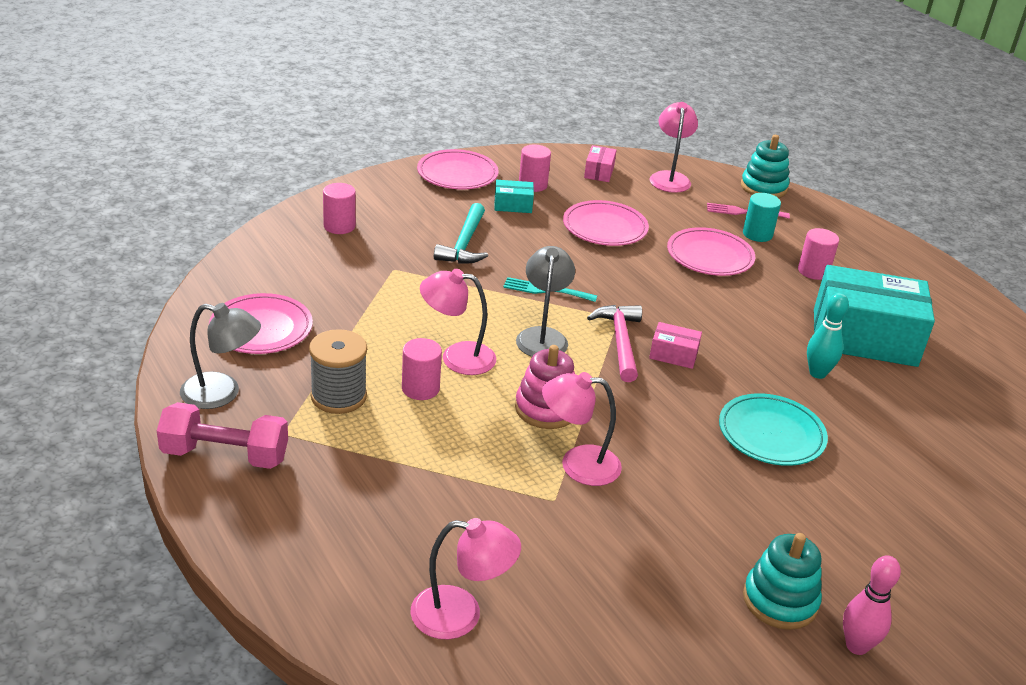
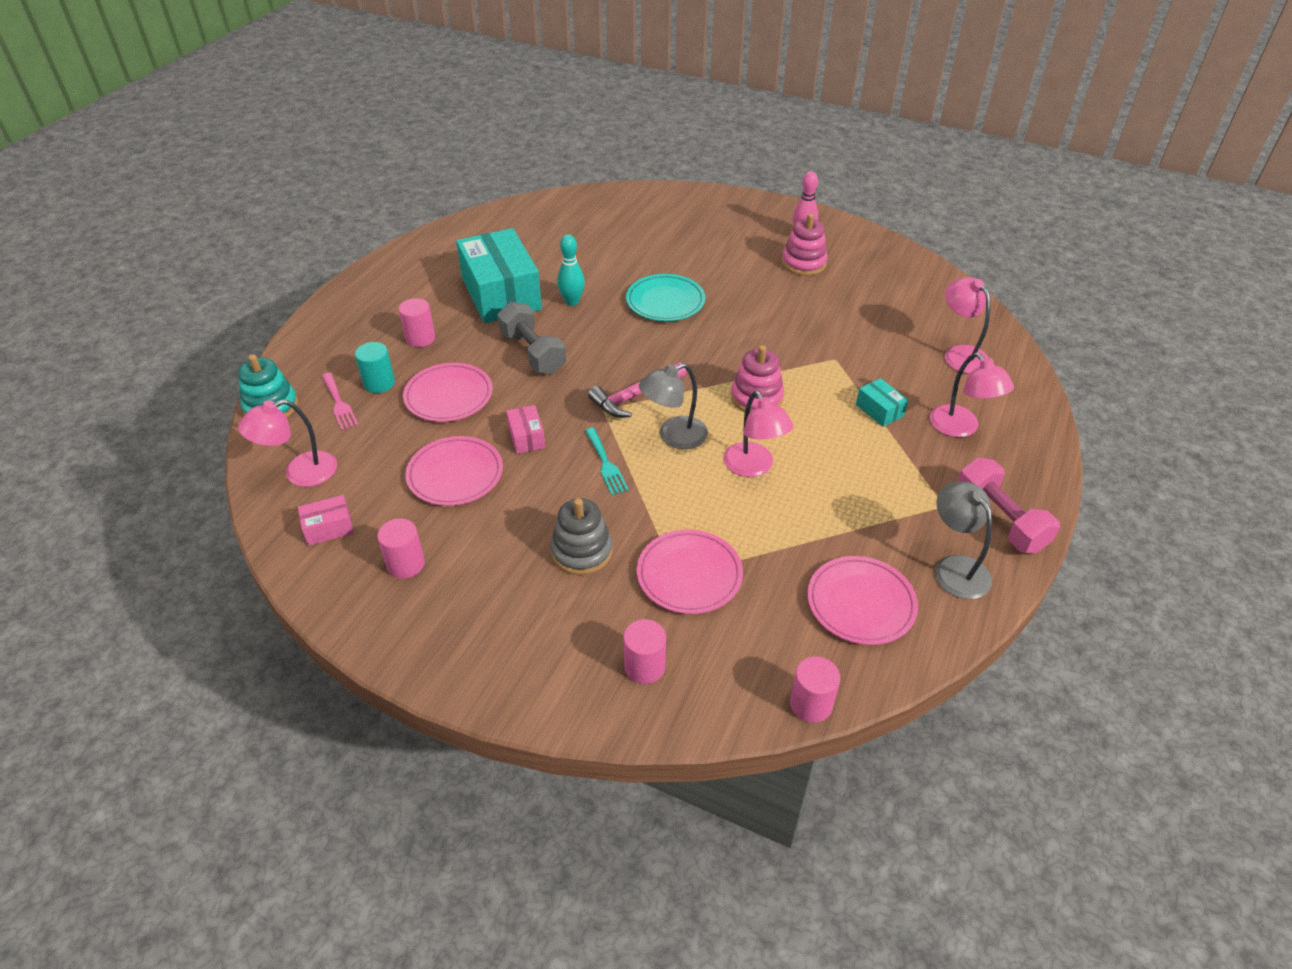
camera: 120 degrees left, 10 degrees up
(338, 396) = (874, 502): grey spool -> none
(420, 388) = (812, 466): pink cylinder -> pink cylinder (811, 704)
(457, 174) = (433, 639): pink plate -> pink plate (689, 575)
(464, 244) = (582, 551): turquoise hammer -> grey stacking toy
(513, 205) = (467, 557): turquoise box -> turquoise box (879, 410)
(577, 464) = (792, 362): pink lamp -> pink lamp (961, 428)
(673, 355) = (622, 366): pink box -> pink box (526, 437)
(740, 316) = (533, 353): none -> grey dumbbell
(780, 600) = (803, 263): turquoise stacking toy -> pink stacking toy

